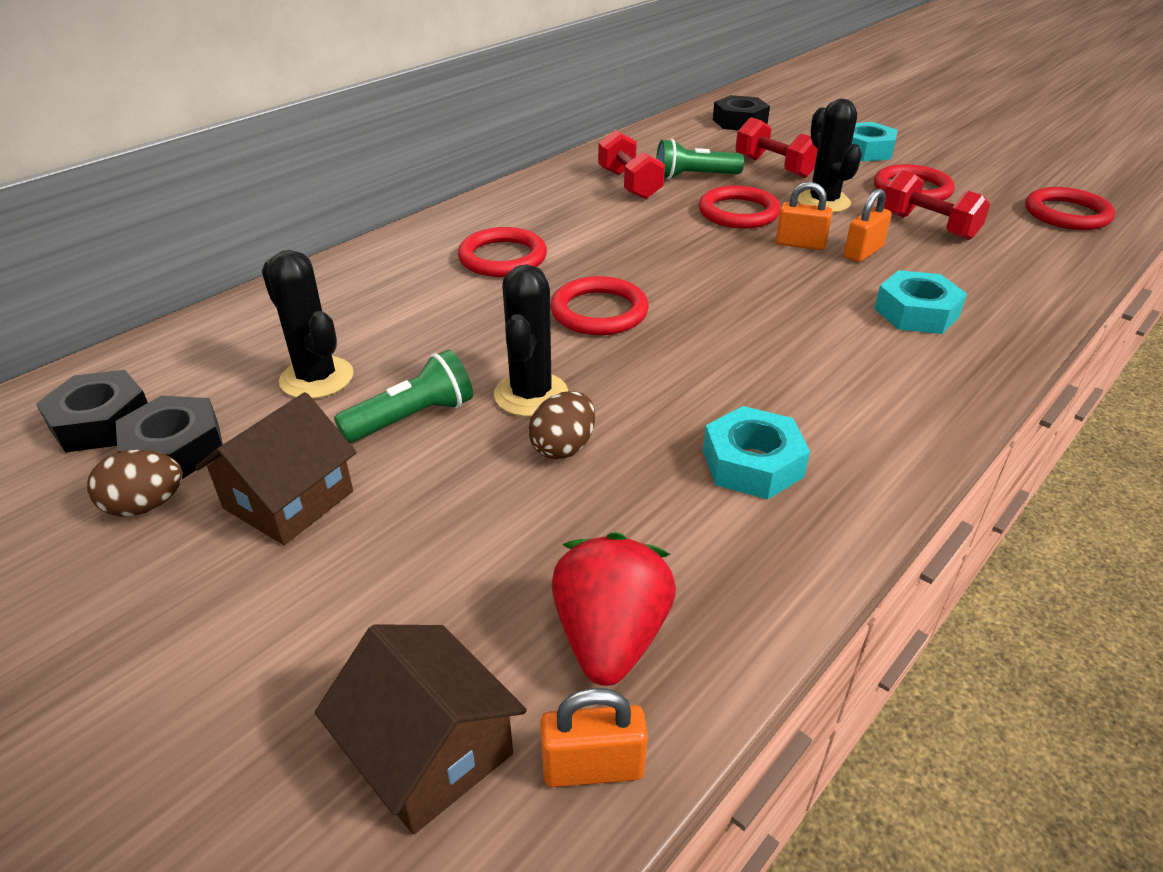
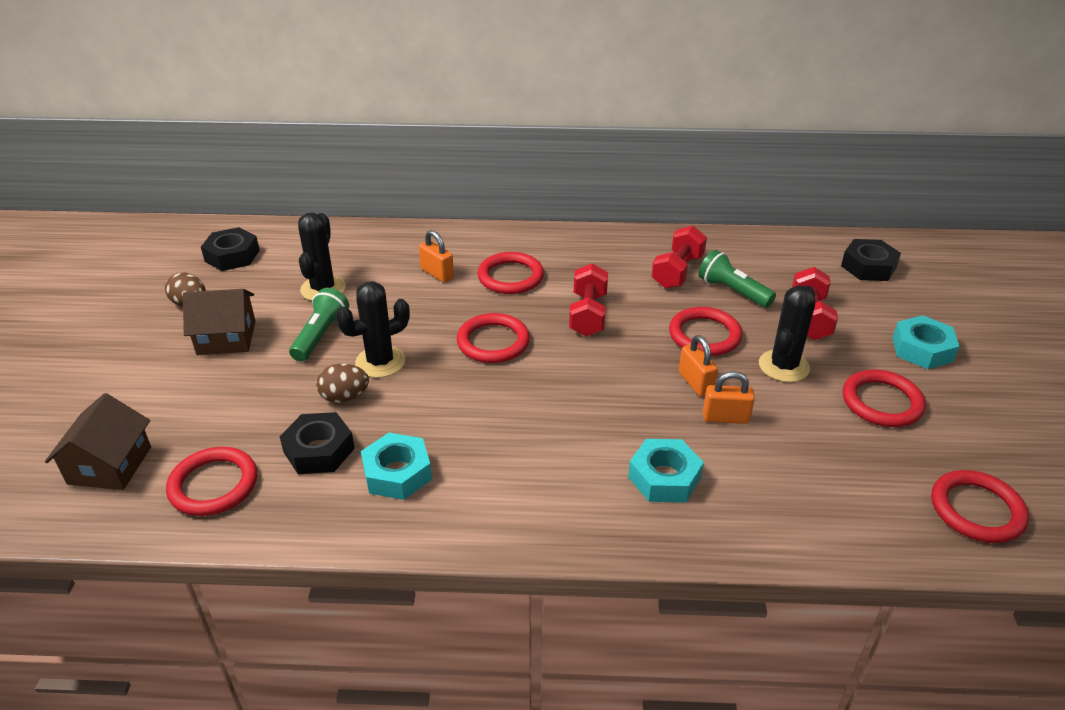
camera: 50 degrees right, 0 degrees up
(175, 449) = (232, 286): black nut -> black nut (319, 450)
(412, 418) = (320, 336): green flashlight -> green flashlight turned 90 degrees counterclockwise
(593, 767) = (131, 518): orange padlock -> orange padlock (437, 273)
(610, 637) = (213, 485): red strawberry -> red ring
(928, 226) = (822, 435): red dumbbell -> red dumbbell (588, 315)

